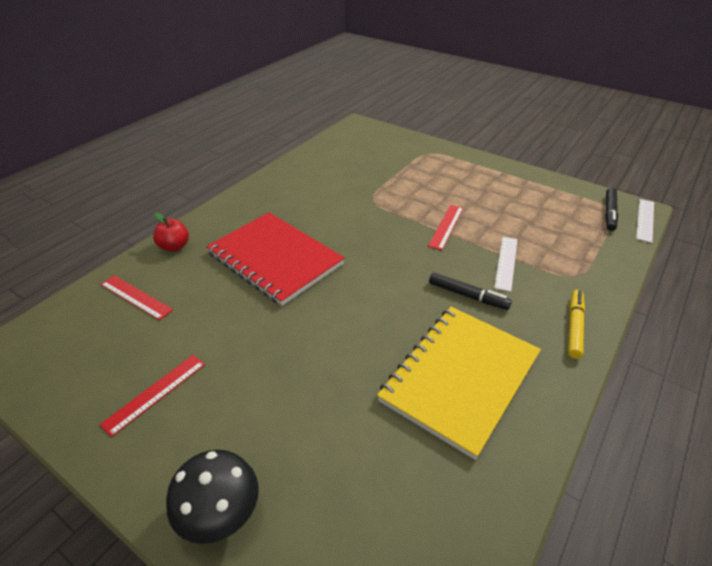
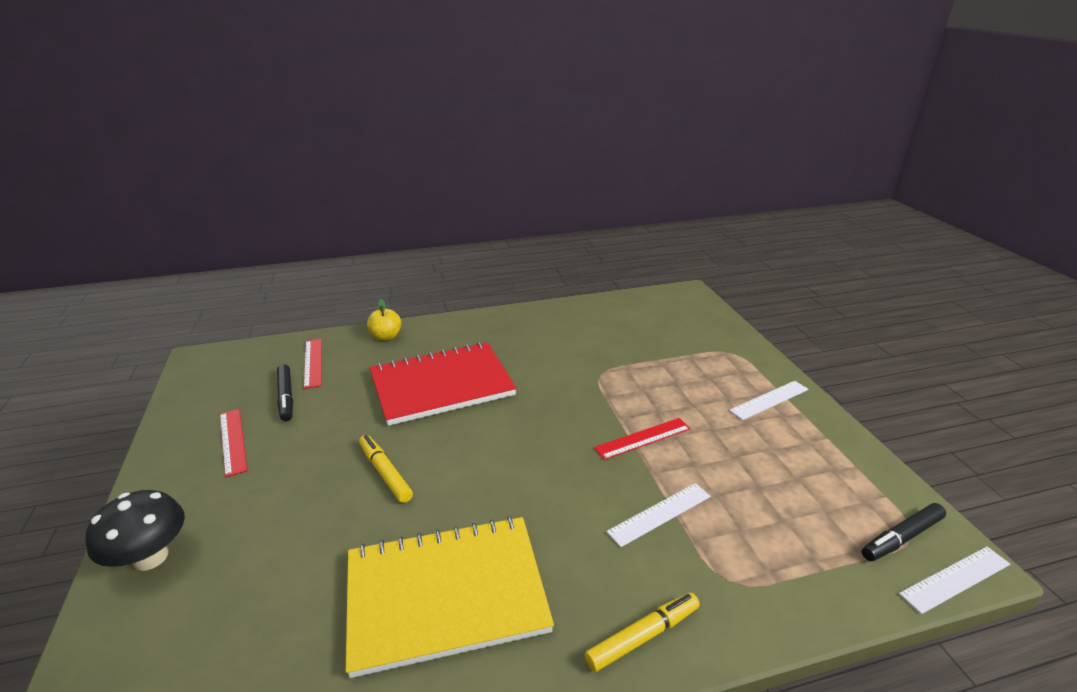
camera: 40 degrees right, 10 degrees down
(155, 393) = (233, 441): red ruler -> red ruler turned 75 degrees clockwise
(174, 246) = (386, 337): red apple -> yellow apple
(275, 259) = (442, 385): red notebook -> red notebook turned 75 degrees clockwise
(320, 337) = (385, 473): none -> yellow marker
(468, 296) = (566, 521): black marker -> black marker (286, 397)
(480, 172) = (769, 400): none -> white ruler

